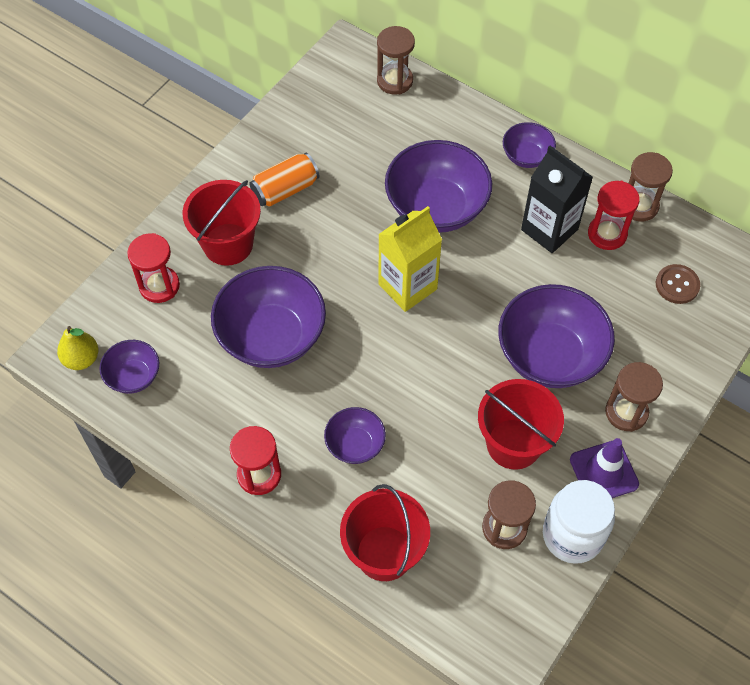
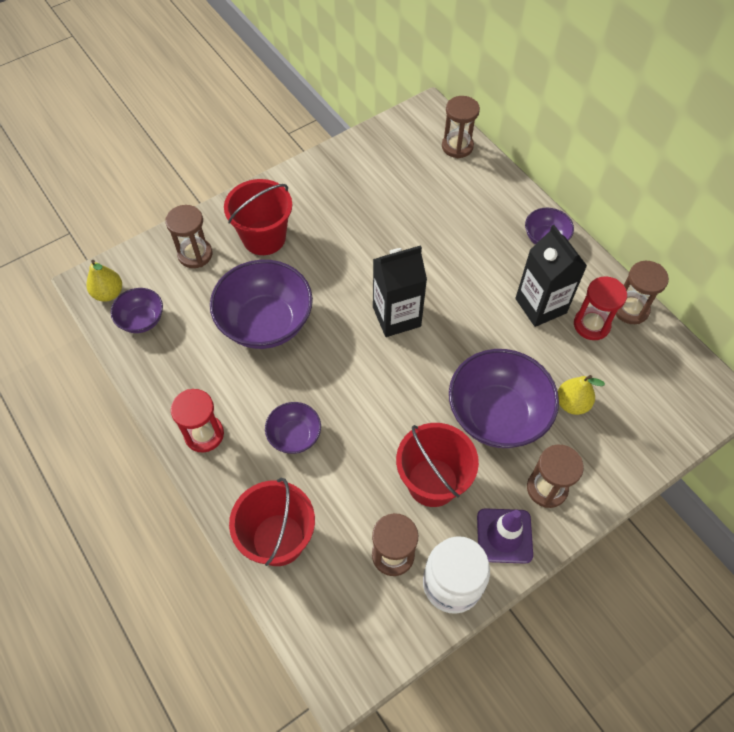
camera: 20 degrees right, 0 degrees up
(159, 286) = (195, 254): red hourglass -> brown hourglass
(285, 189) = (329, 208): orange can -> none
(407, 286) = (396, 317): yellow carton -> black carton
(436, 207) = (449, 258): purple bowl -> none
(618, 320) = (572, 403): none -> yellow pear
(677, 285) = (639, 389): brown button -> none

